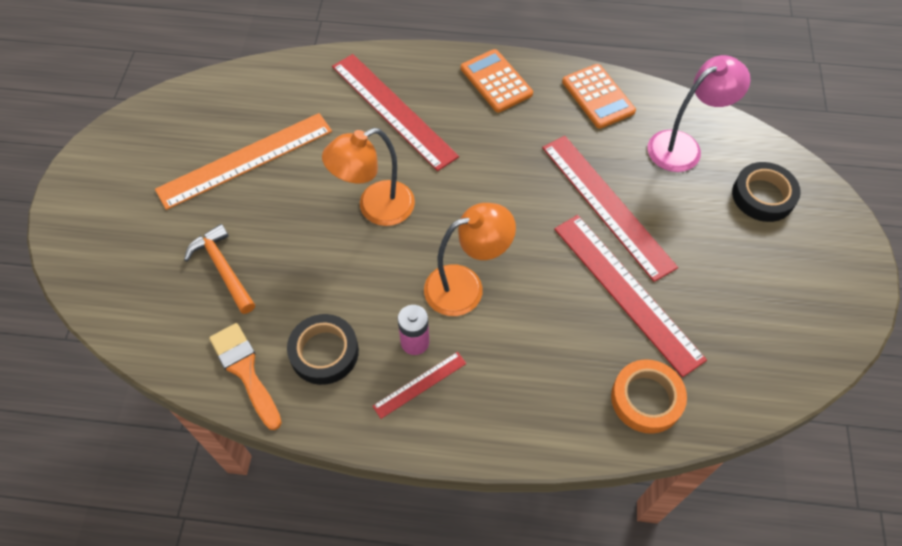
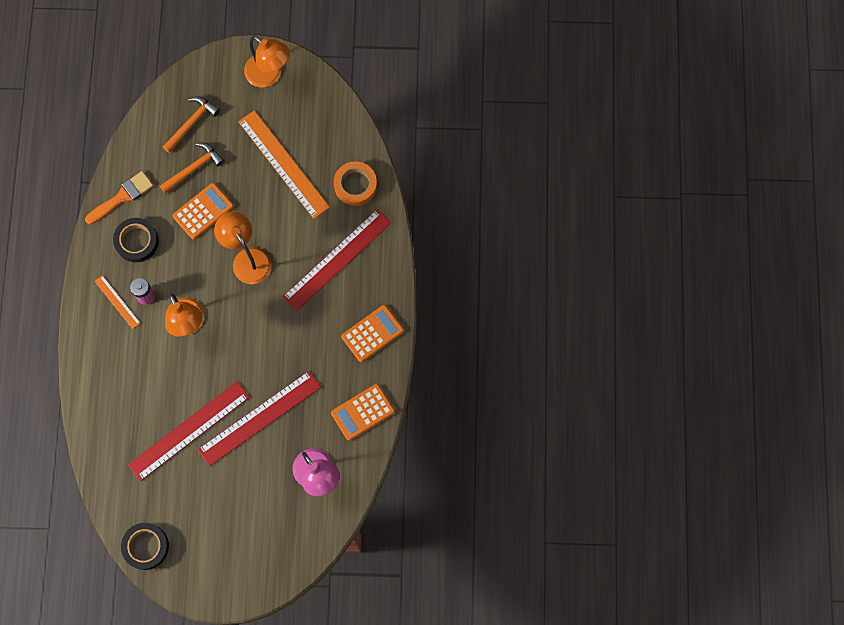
camera: 85 degrees right, 15 degrees up
(108, 169) = (269, 75): none -> orange lamp
(150, 269) = (191, 123): none -> orange hammer
(294, 259) = (203, 211): none -> orange calculator
(420, 384) = (117, 302): red ruler -> orange ruler
(646, 399) = (112, 441): orange tape -> orange tape (355, 185)
(763, 196) = (275, 532): black tape -> black tape (146, 546)

